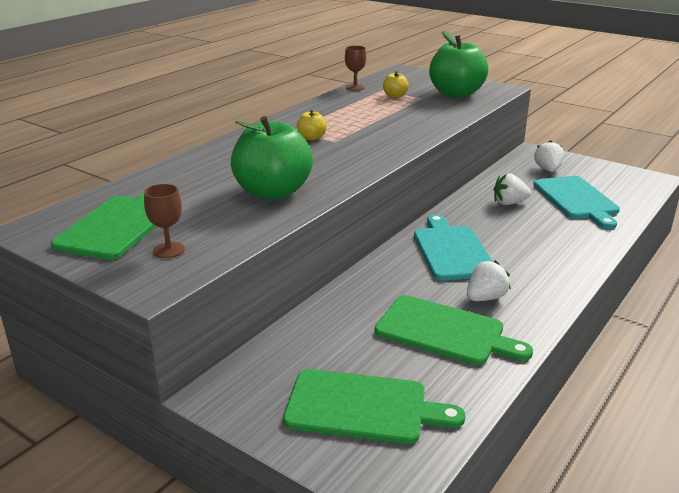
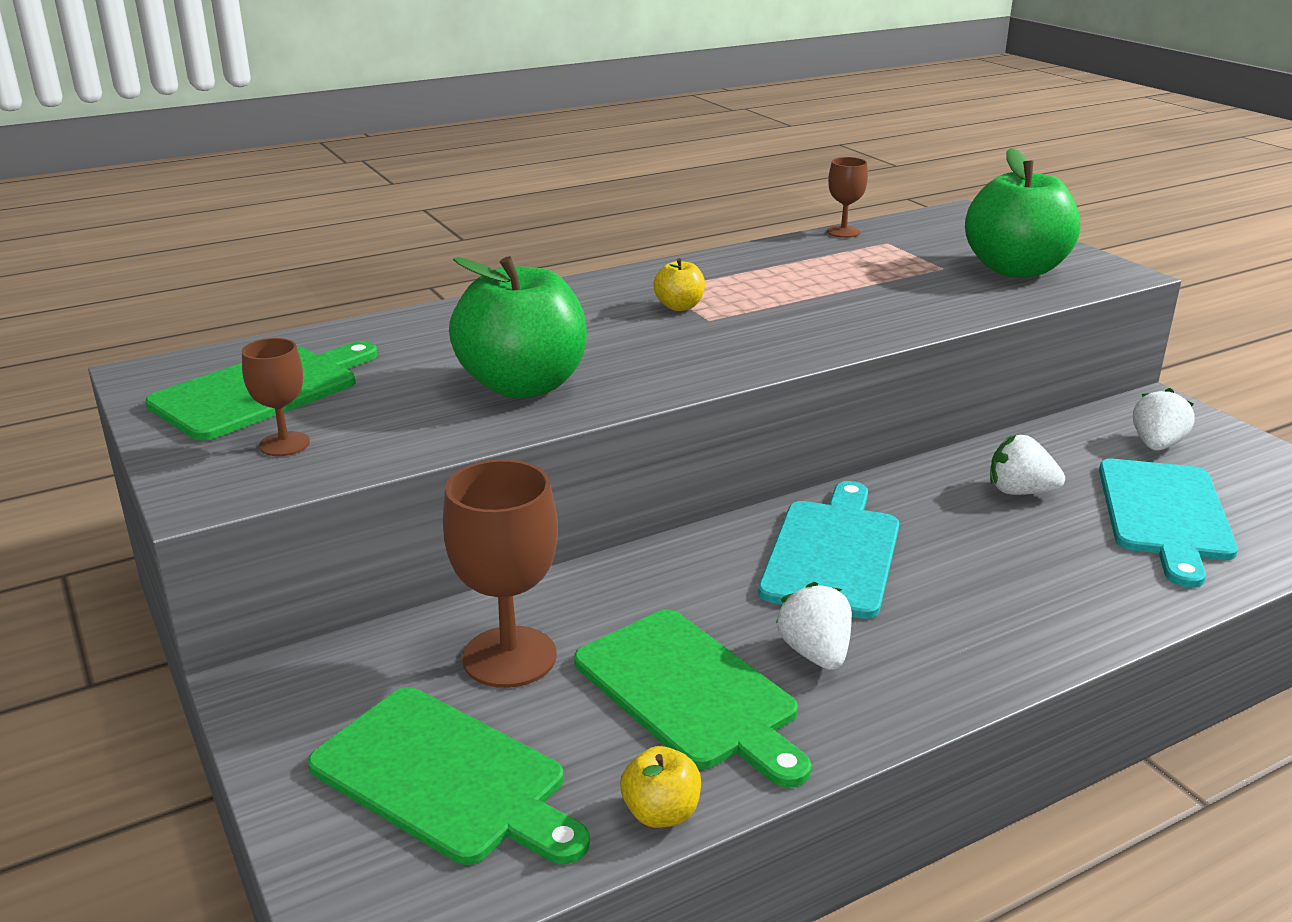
camera: 25 degrees right, 0 degrees up
(339, 340) = (509, 657): none -> brown goblet
(395, 96) = (898, 257): yellow apple -> yellow apple (661, 813)
(485, 298) = (815, 653): white strawberry -> white strawberry turned 90 degrees counterclockwise

